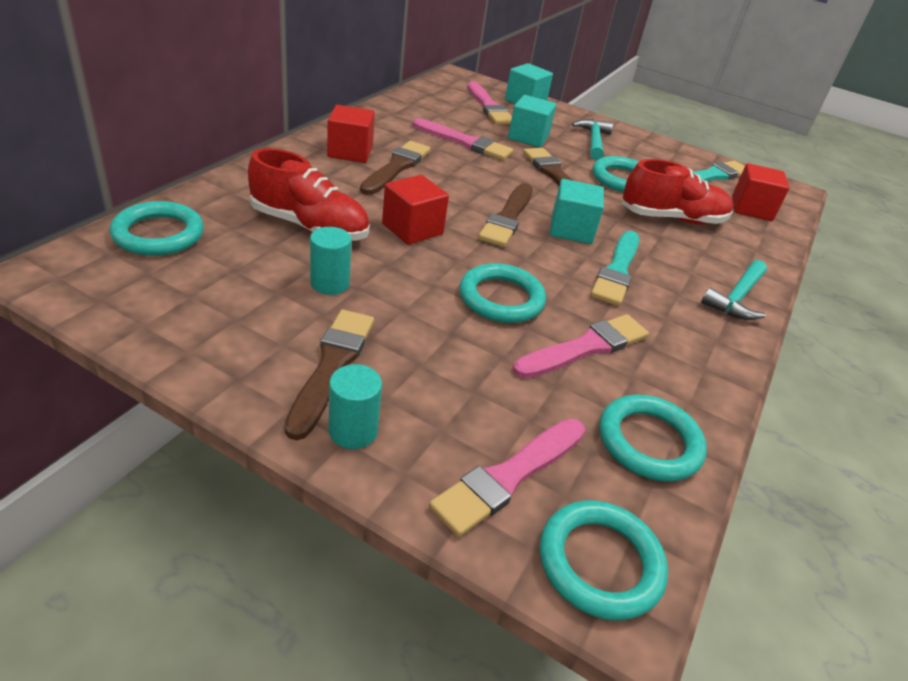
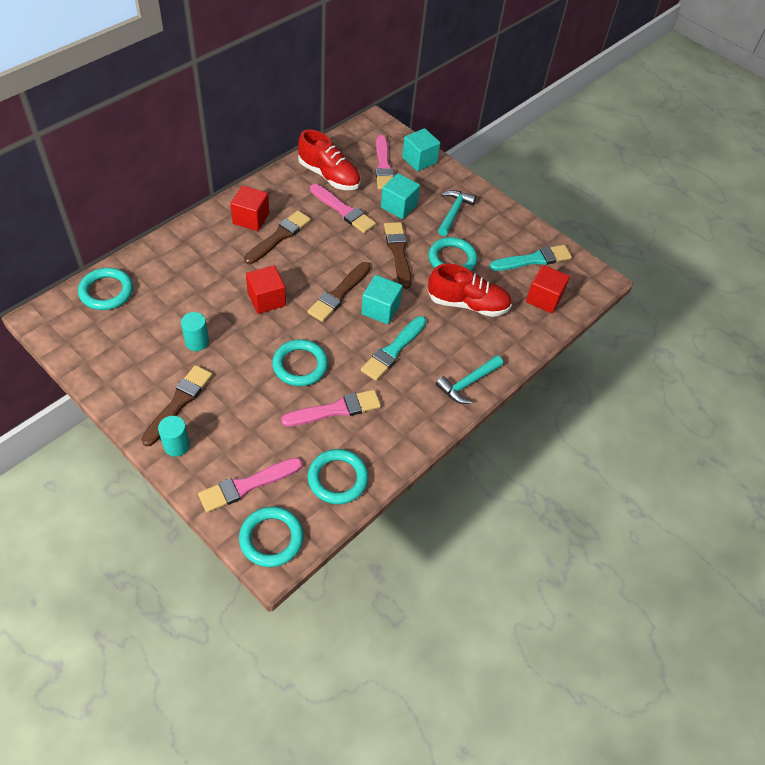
camera: 15 degrees right, 15 degrees up
(309, 226) = (199, 292): red shoe -> red shoe (329, 176)

